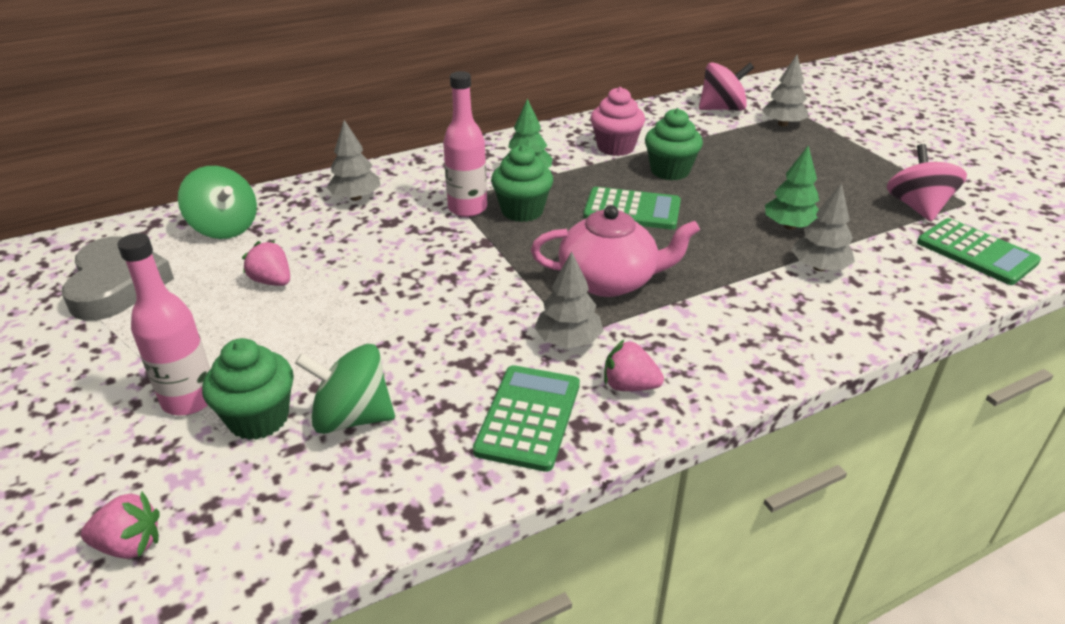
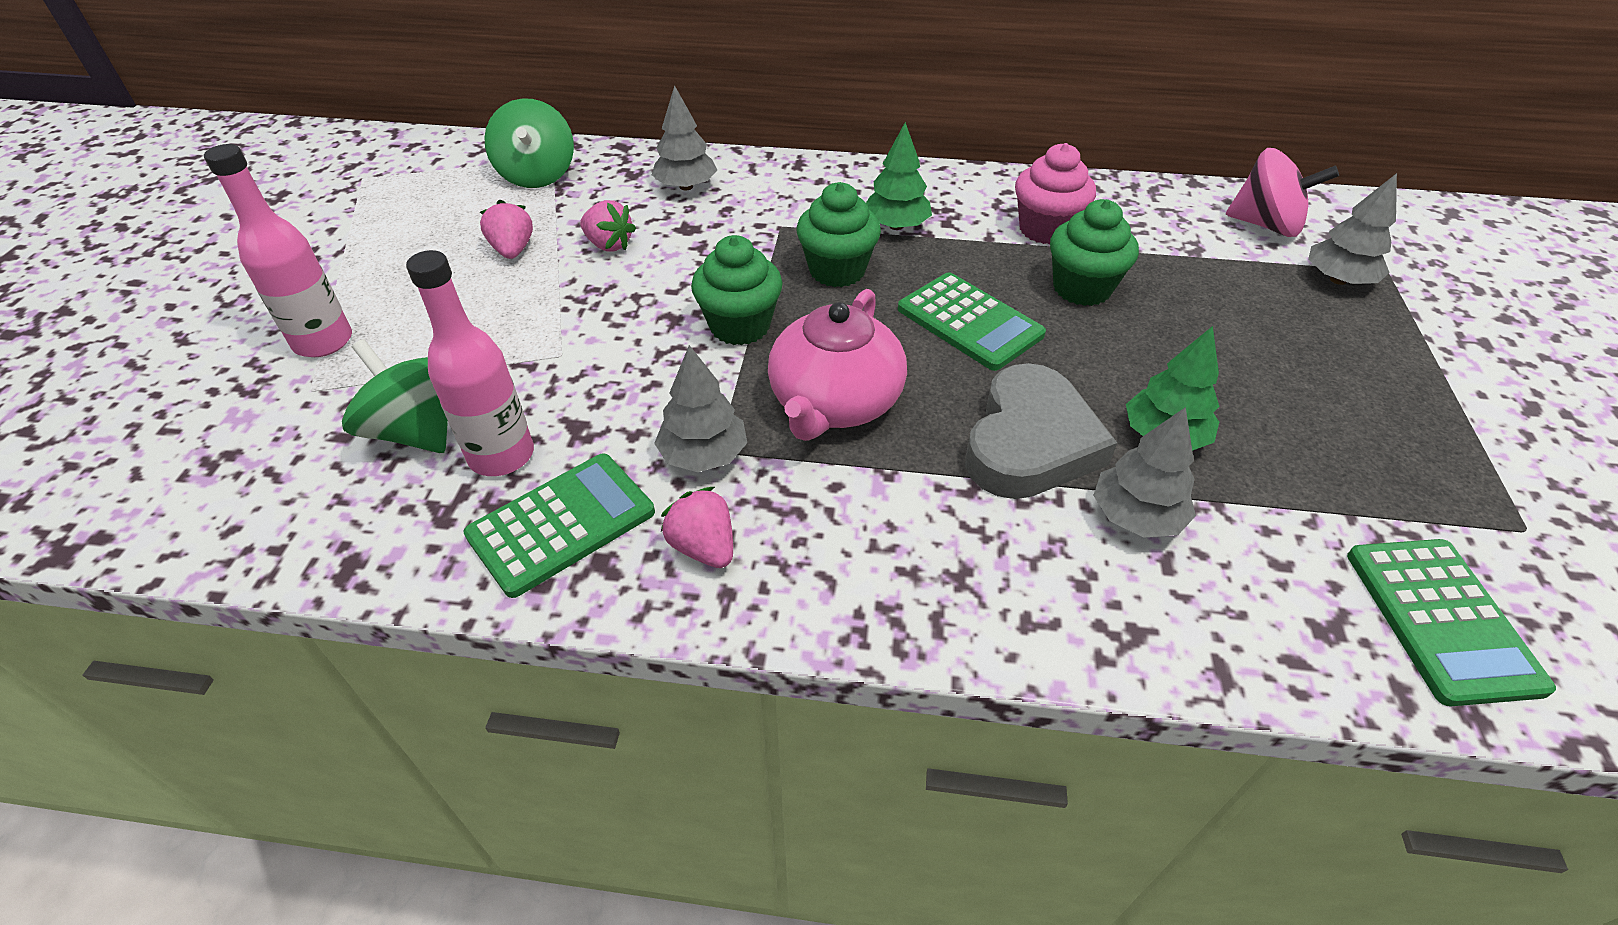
camera: 35 degrees right, 10 degrees up
(117, 285) = (396, 199): grey heart -> grey heart (1030, 442)
(129, 545) = (141, 457): pink strawberry -> pink strawberry (609, 245)
(259, 418) = (349, 390): green cupcake -> green cupcake (740, 326)
(467, 208) = (782, 243): pink bottle -> pink bottle (501, 455)
(609, 281) = (834, 403): pink teapot -> pink teapot turned 75 degrees clockwise
(917, 207) = (1419, 498): pink spinning top -> none

